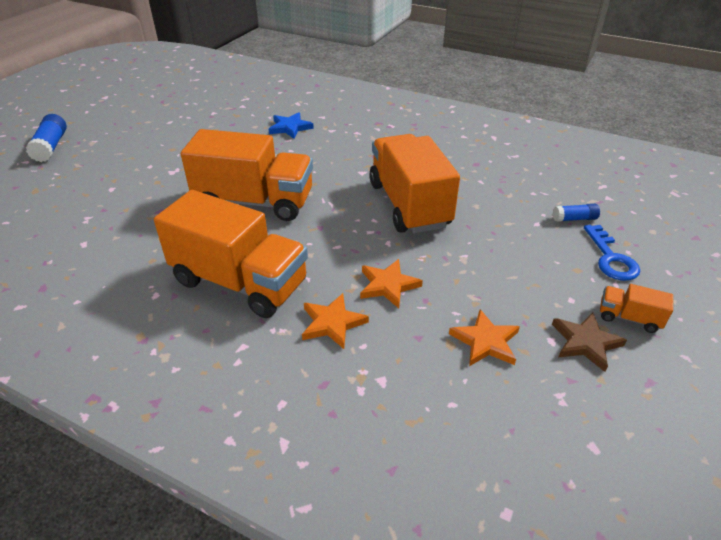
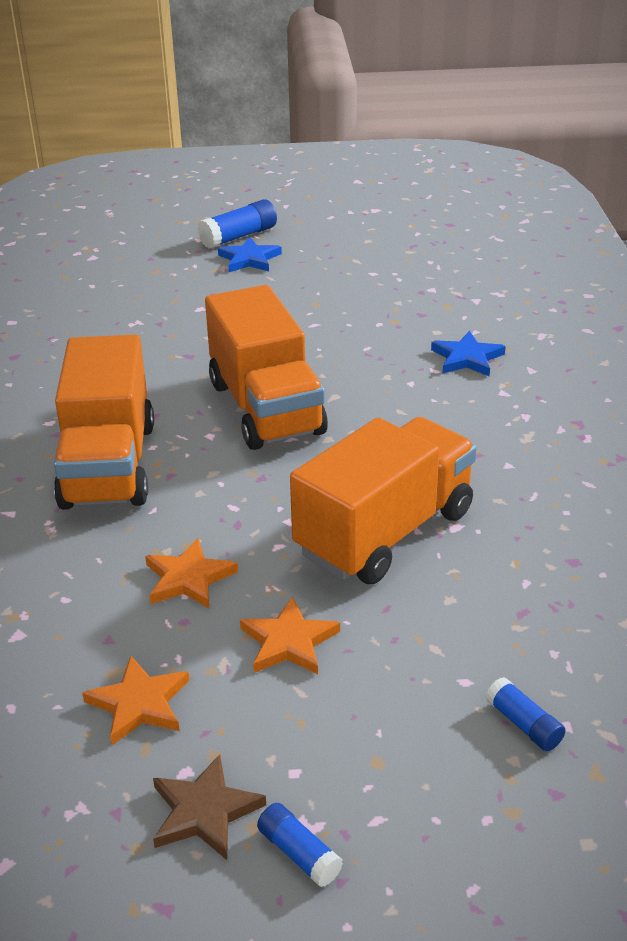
camera: 60 degrees right, 5 degrees down
(85, 152) = (249, 259): none -> blue star
(332, 323) = (87, 560): orange star -> orange star (289, 642)
(611, 258) = (445, 798): blue key -> none
(628, 318) = (299, 853): orange truck -> blue glue stick

